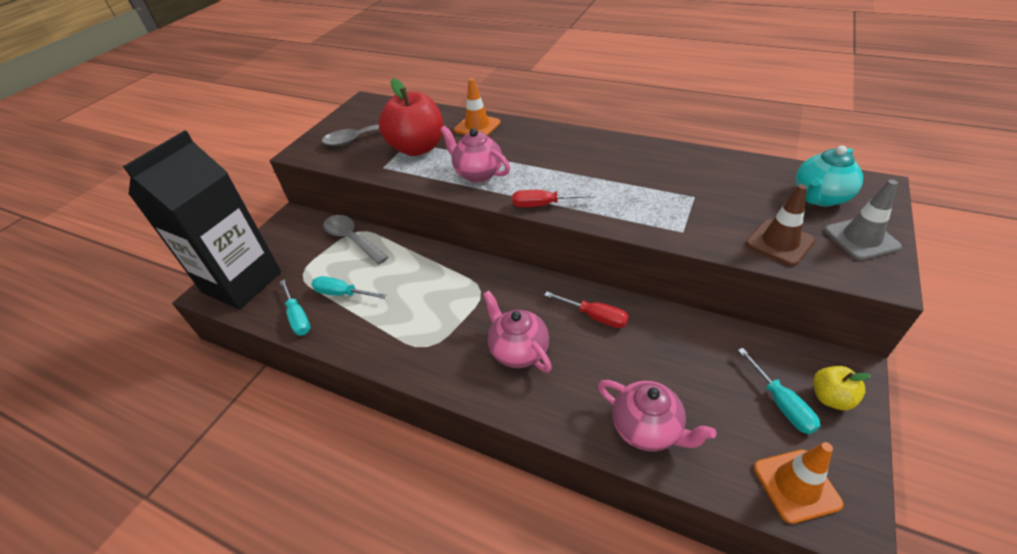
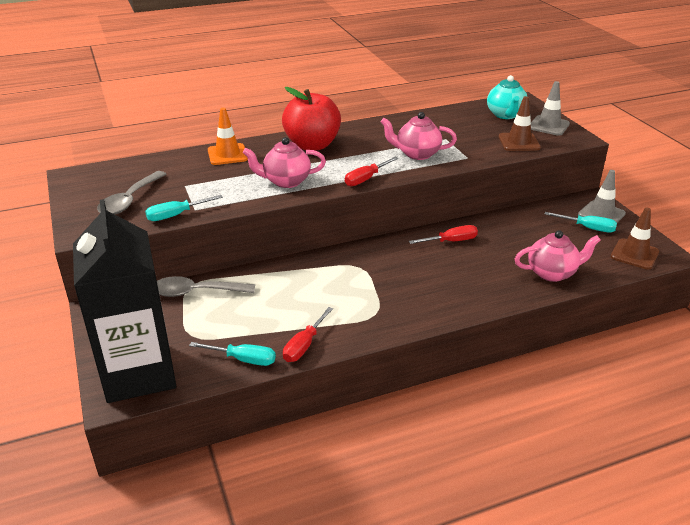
camera: 50 degrees left, 10 degrees down
(342, 293) = (254, 326): turquoise screwdriver -> turquoise screwdriver (175, 215)
(343, 336) = (304, 346): none -> red screwdriver
(417, 148) = (202, 186): red apple -> red apple (312, 145)
(518, 351) = (435, 281): pink teapot -> pink teapot (417, 154)
(796, 485) = (634, 254): orange traffic cone -> brown traffic cone
(831, 398) = (601, 214): yellow apple -> grey traffic cone

